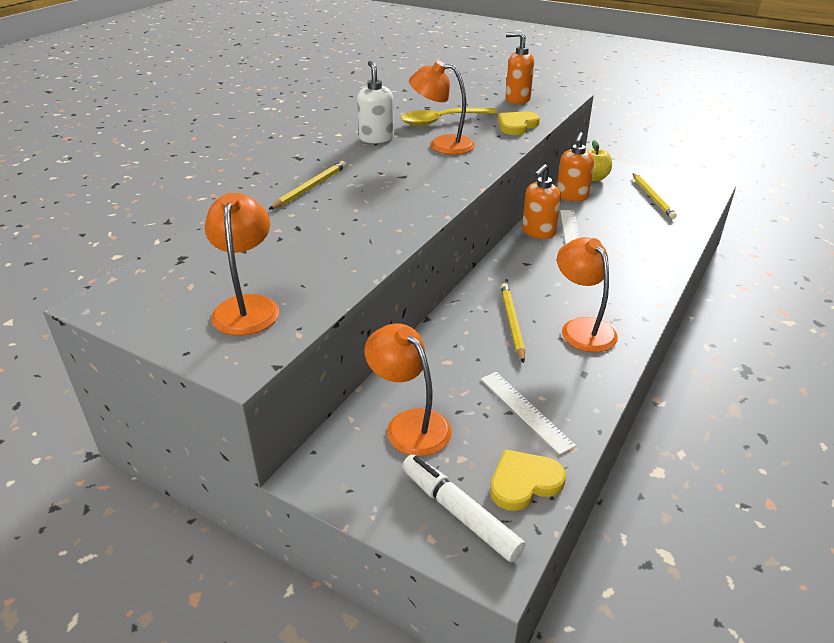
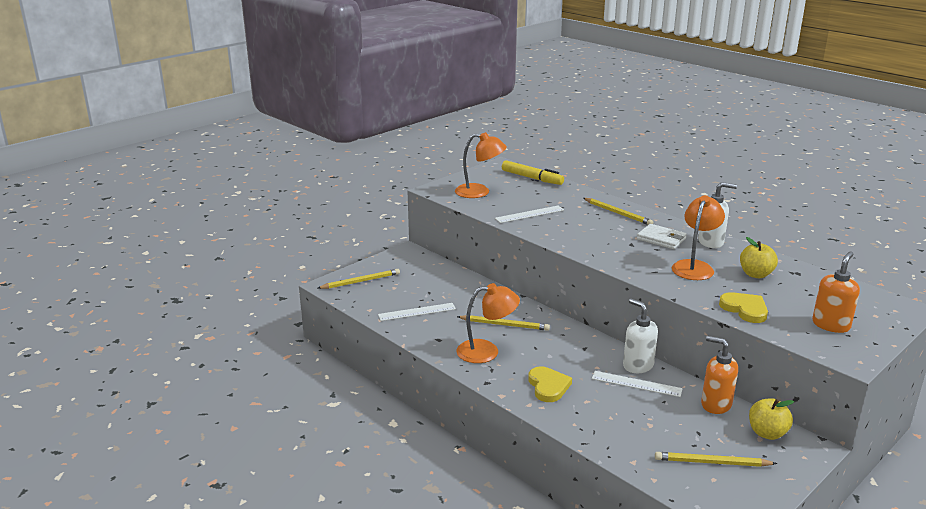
camera: 105 degrees right, 10 degrees down
(175, 262) = (532, 178): none -> yellow marker
(334, 248) = (529, 214): none -> white ruler
(380, 161) = (661, 239): none -> white wallet
(409, 424) = (427, 277): orange lamp -> none
(442, 121) = (755, 274): yellow spoon -> yellow apple
(459, 513) = (361, 281): white marker -> yellow pencil
(524, 482) = (367, 301): yellow heart -> yellow heart (548, 386)
(538, 232) = (637, 365): orange soap dispenser -> white soap dispenser

